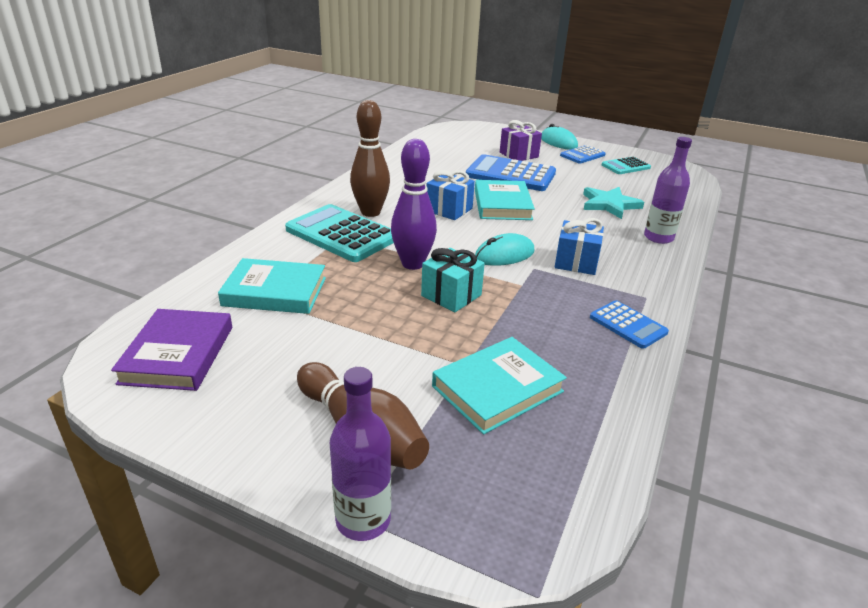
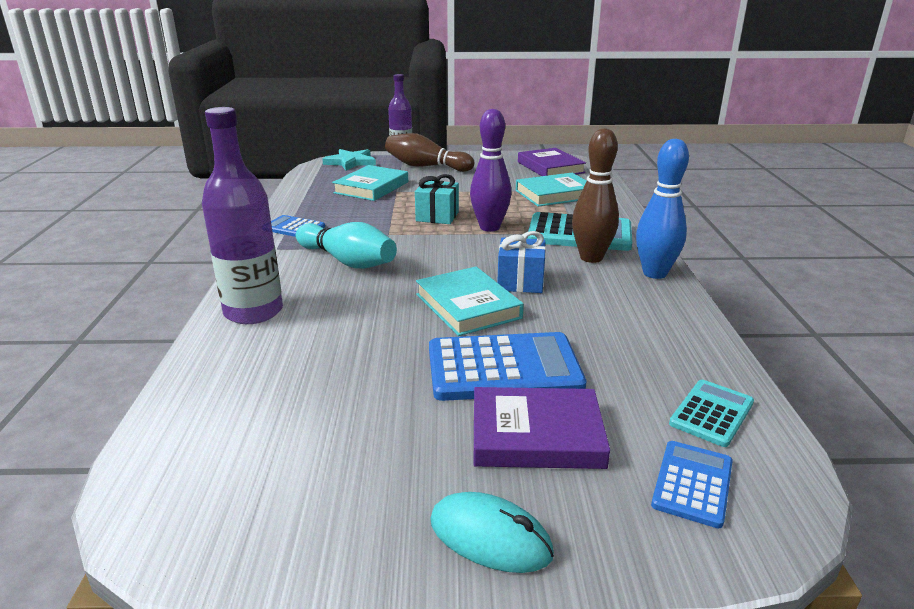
camera: 155 degrees right, 5 degrees down
(347, 192) = (654, 273): none -> blue bowling pin
(504, 255) = (420, 251): turquoise mouse -> none
(518, 155) = (536, 435): purple gift -> purple book
(576, 262) = (347, 261): blue gift -> turquoise bowling pin
(582, 155) = (406, 490): blue calculator -> blue calculator (692, 483)
(609, 204) = (322, 349): turquoise star -> turquoise star (351, 162)
(625, 166) = (298, 477): turquoise calculator -> turquoise calculator (711, 413)
(658, 237) = (253, 312): purple bottle -> purple bottle, size x1.50

